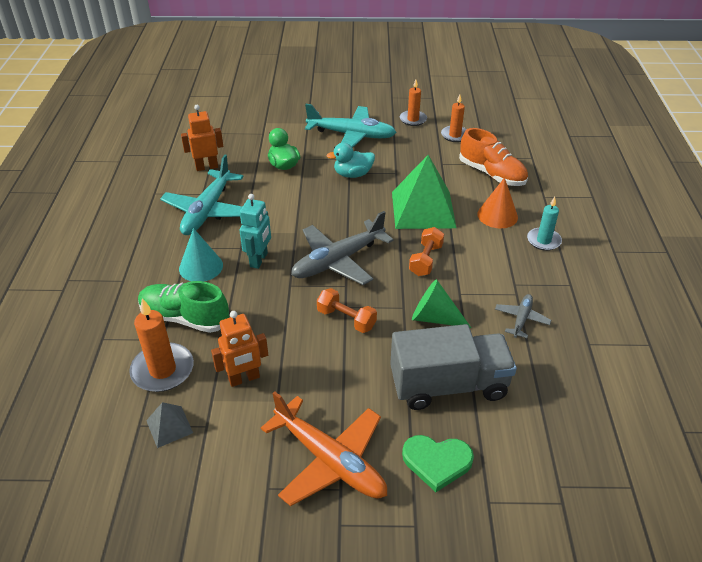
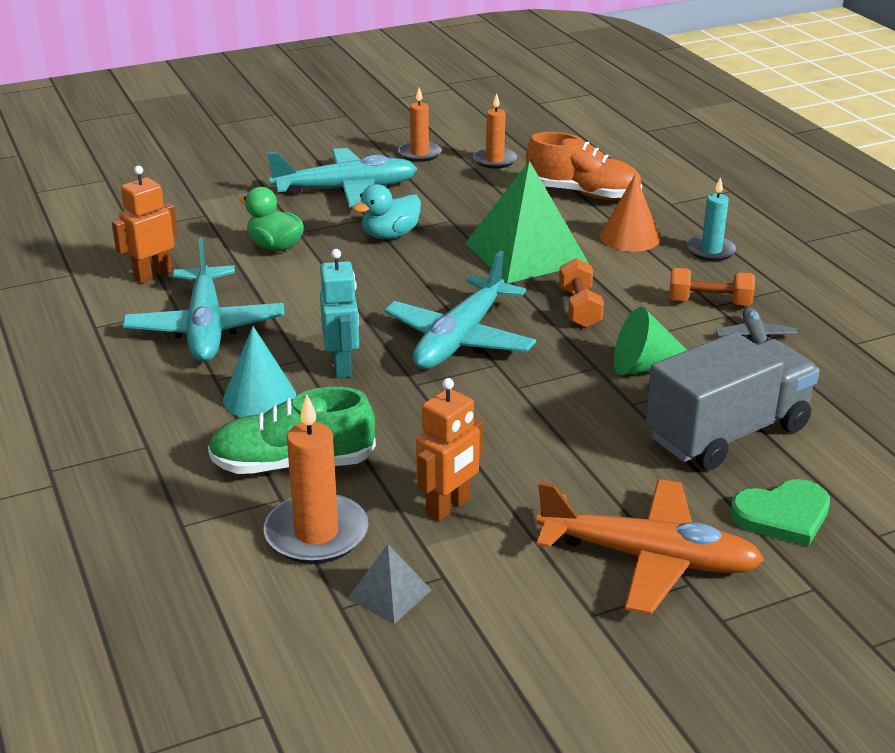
camera: 25 degrees left, 10 degrees down
(338, 260) = (460, 338): grey plane -> turquoise plane
(346, 319) = (531, 400): orange dumbbell -> orange dumbbell (709, 302)

